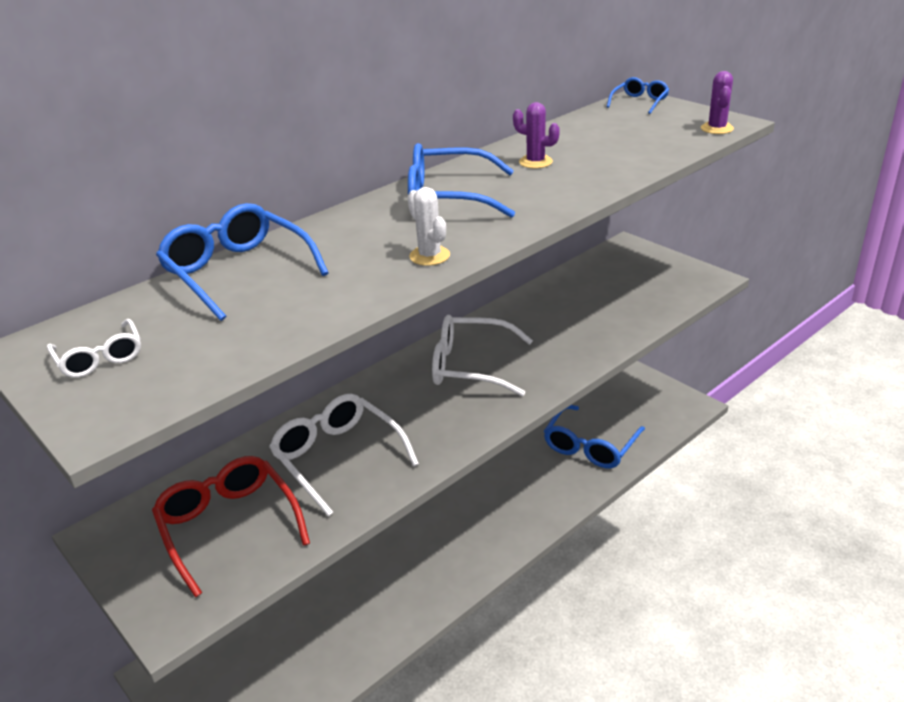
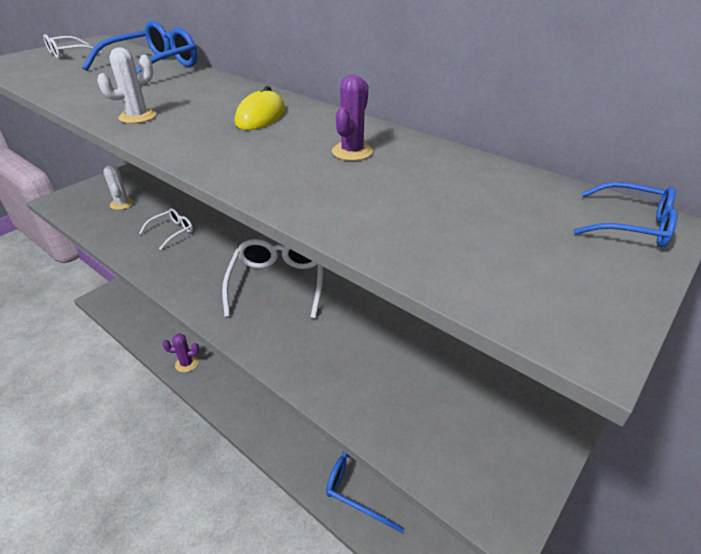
camera: 80 degrees right, 5 degrees up
(229, 526) = (122, 204): red glasses -> white cactus
(338, 458) = (172, 232): white glasses -> white glasses, size x0.54
(448, 197) = (260, 116): blue glasses -> yellow mouse
(717, 128) = (533, 308): purple cactus -> purple cactus (186, 363)

